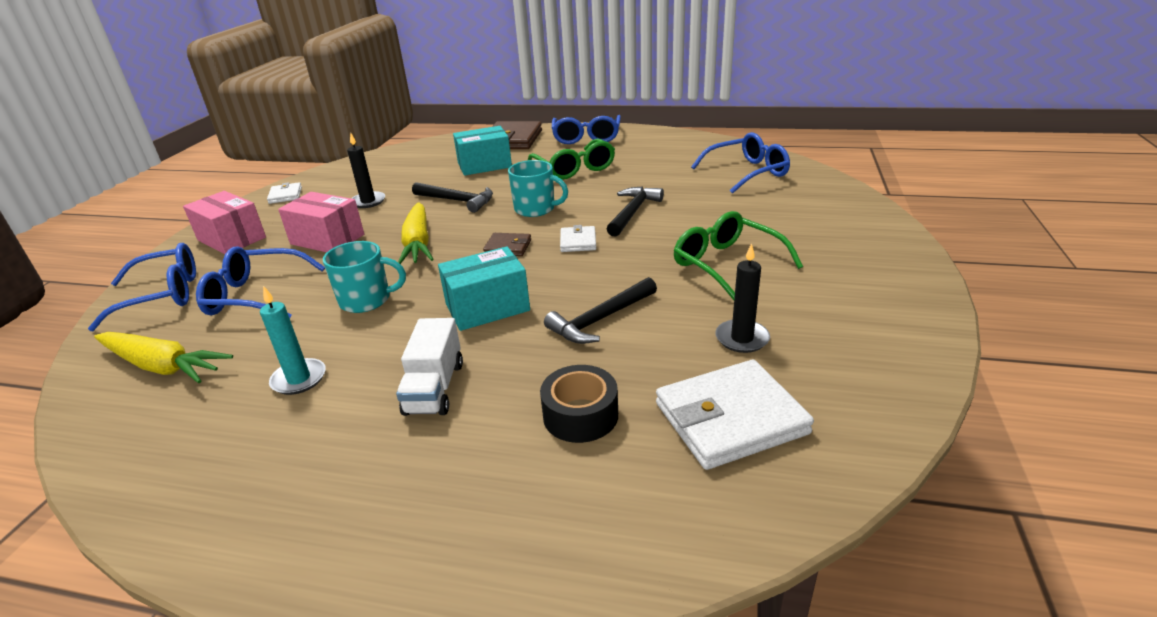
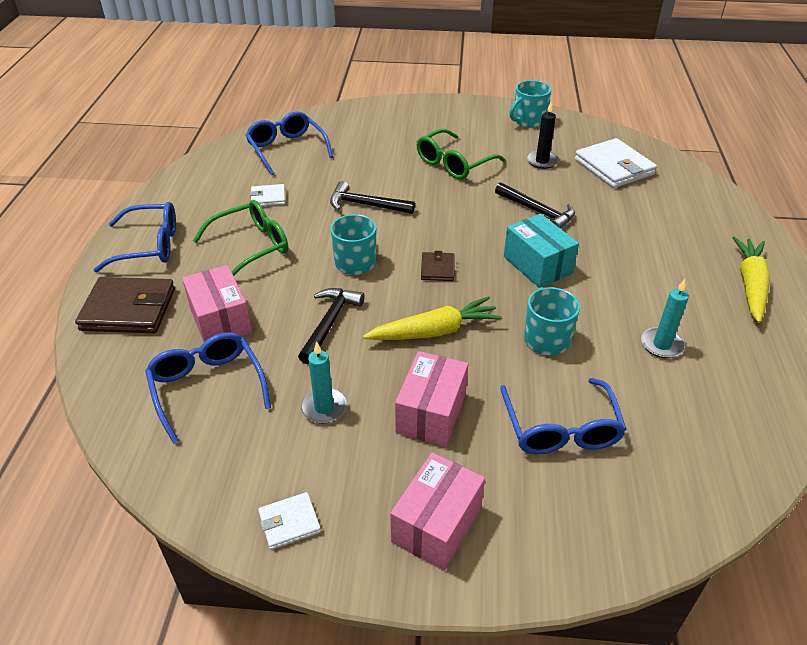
camera: 100 degrees left, 10 degrees up
(162, 295) = (584, 525): blue glasses -> blue glasses (207, 388)
(162, 366) = (689, 447): yellow carrot -> yellow carrot (750, 285)
(368, 201) = (324, 408): black candle -> turquoise candle
(435, 388) = (638, 272): white truck -> none
(484, 165) = (220, 320): turquoise box -> pink box
(578, 242) = (424, 230): white wallet -> white wallet (268, 198)
(580, 415) = (635, 212): black tape -> none
(887, 339) = (528, 120): none -> turquoise mug

